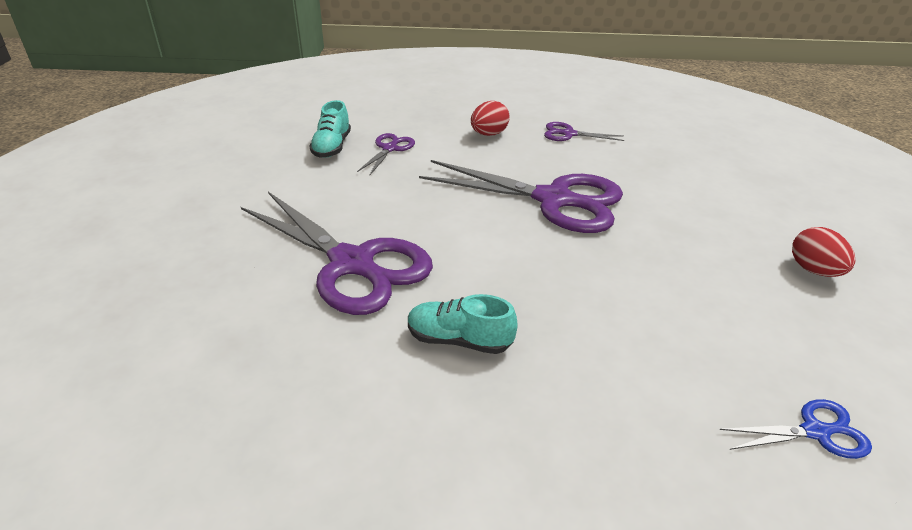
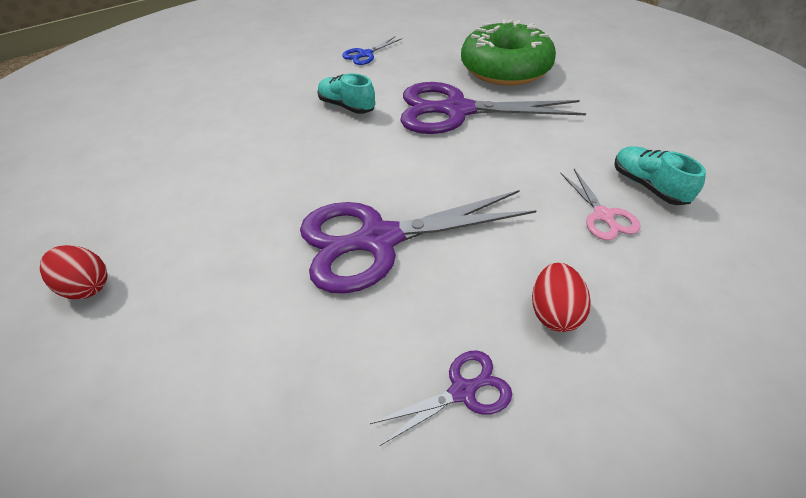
camera: 145 degrees right, 10 degrees up
(208, 287) = (505, 68): none -> green donut
(390, 149) = (603, 215): purple scissors -> pink scissors
(459, 340) = (346, 106): turquoise shoe -> turquoise shoe turned 120 degrees counterclockwise
(815, 432) = (124, 151): blue scissors -> blue scissors (365, 54)

